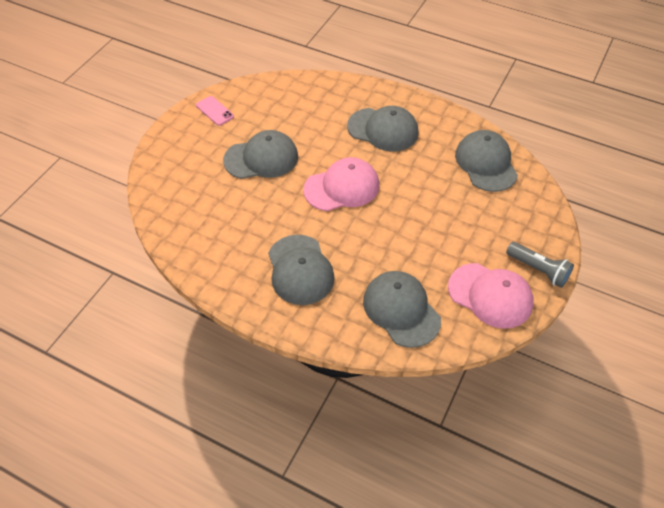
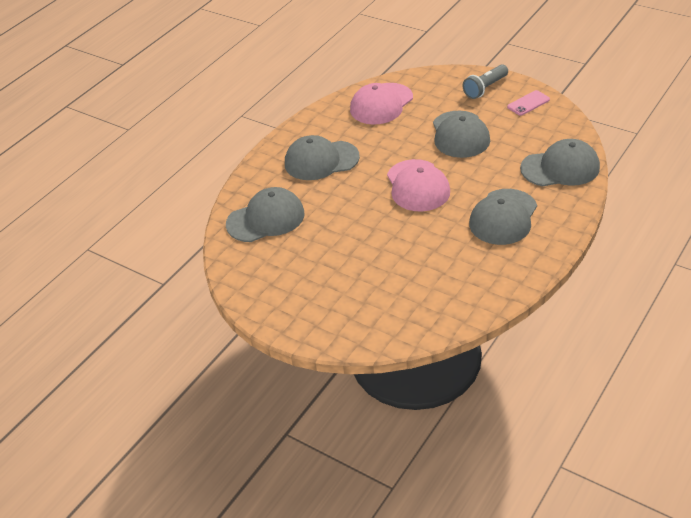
camera: 100 degrees right, 10 degrees down
(486, 163) = (447, 296): grey cap -> grey cap (560, 168)
(490, 295) = (268, 279): pink cap -> pink cap (381, 104)
(538, 270) = (291, 319): grey flashlight -> grey flashlight (485, 88)

